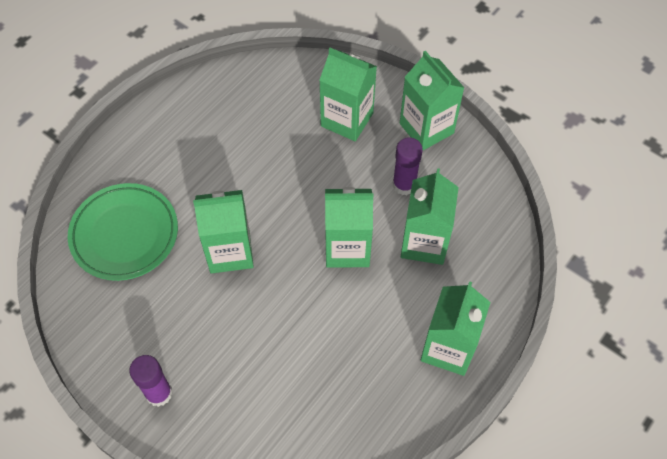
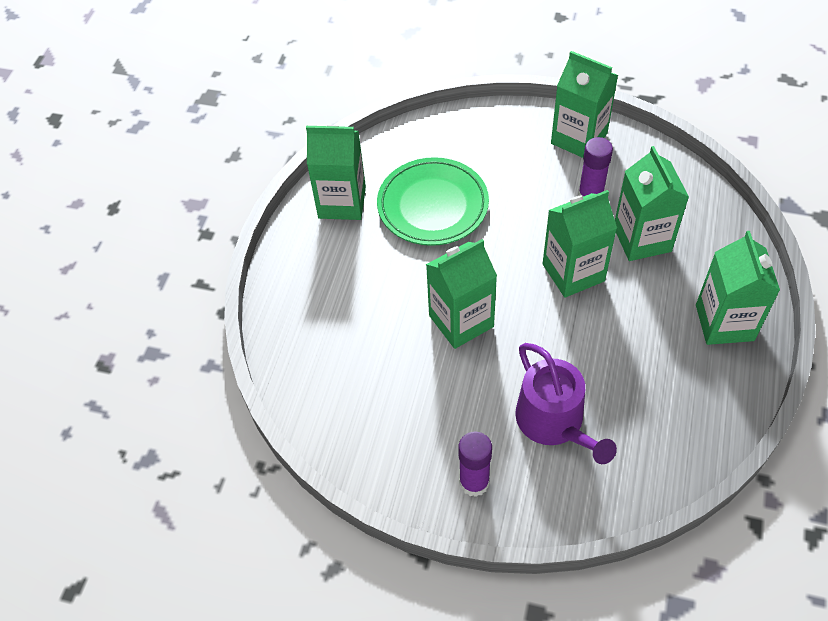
camera: 20 degrees left, 5 degrees down
(125, 234) = (343, 348): green plate -> green plate (433, 206)
(252, 372) = (554, 422): none -> purple watering can
(347, 119) = (498, 158): green carton -> green carton (342, 202)

